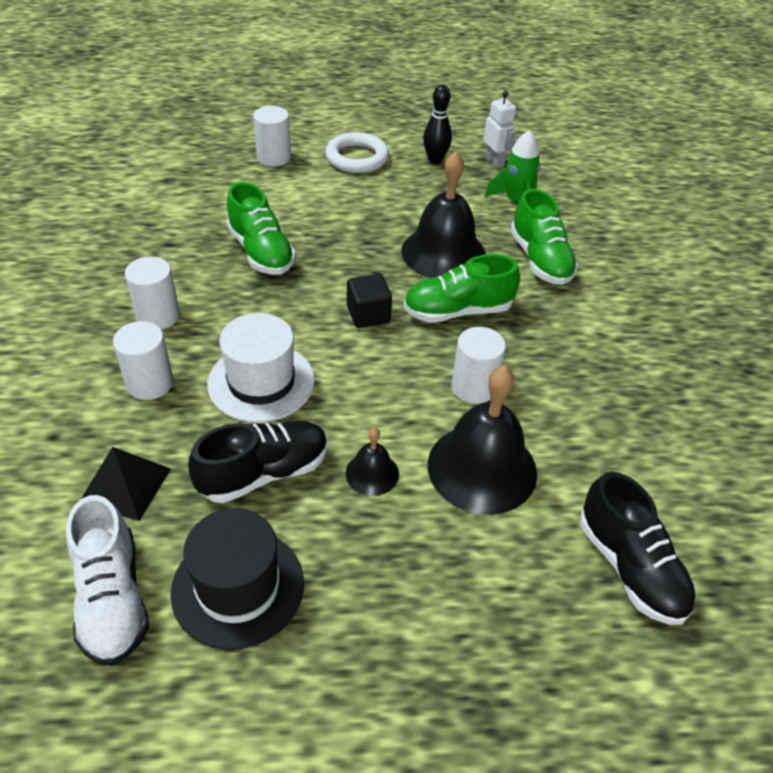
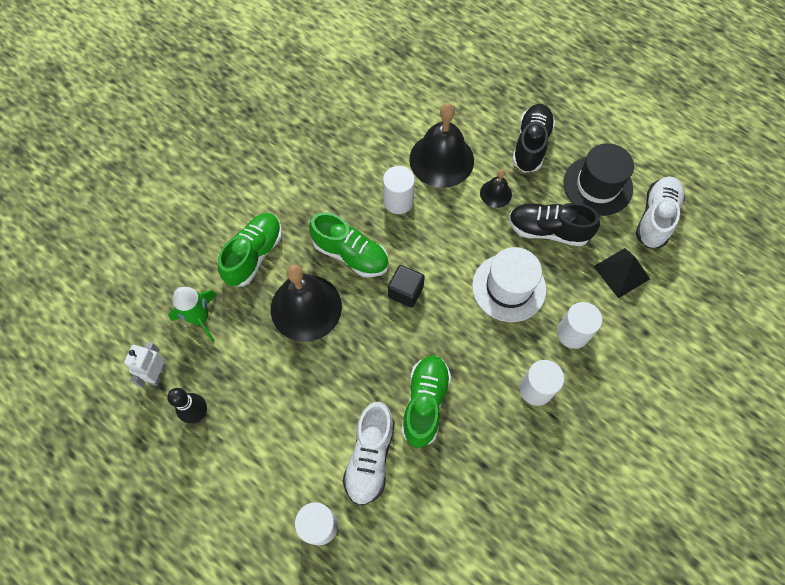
camera: 135 degrees left, 20 degrees up
(274, 202) = (370, 457): none -> white shoe
(357, 158) = (254, 468): white ring -> none
(630, 567) = (427, 81): black shoe -> black shoe (531, 145)

